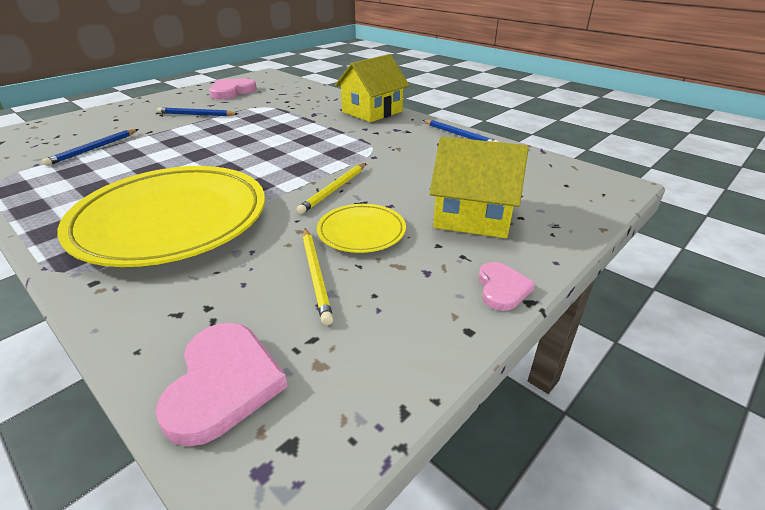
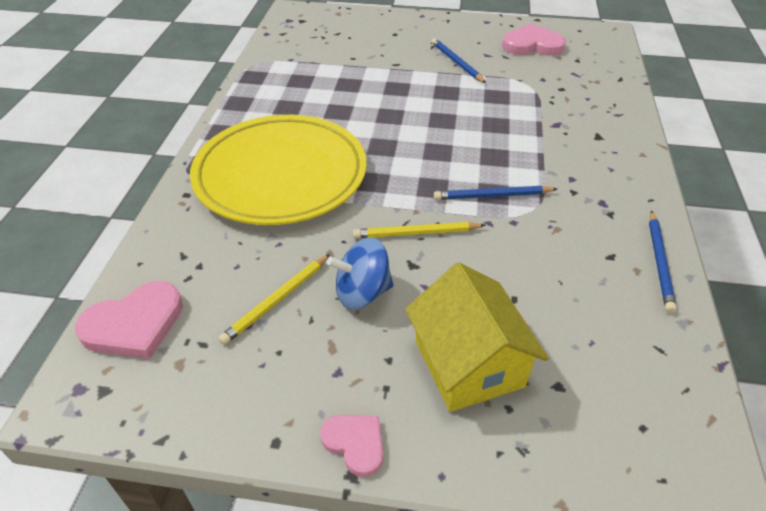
camera: 55 degrees right, 10 degrees up
(94, 149) = (338, 63): blue pencil -> blue pencil (492, 196)
(361, 232) = (362, 293): yellow plate -> blue spinning top
(372, 112) = (623, 159): yellow house -> none
(502, 288) = (355, 443): pink heart -> pink heart turned 105 degrees counterclockwise

